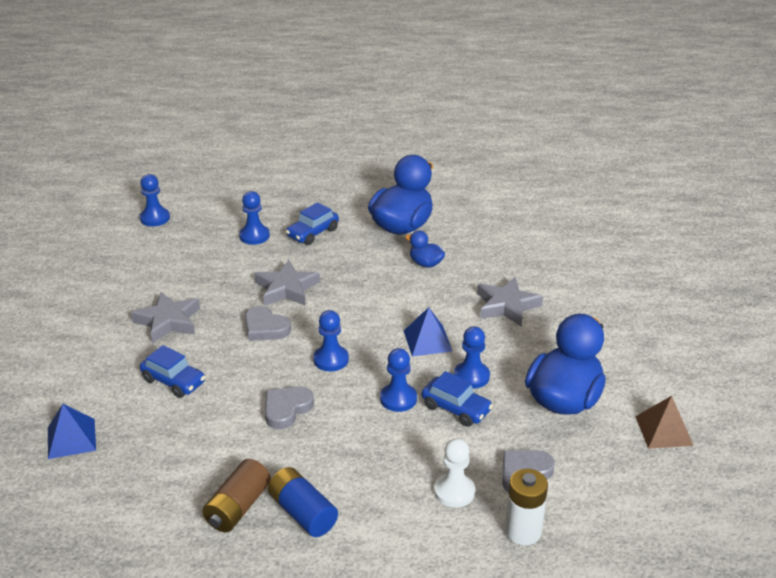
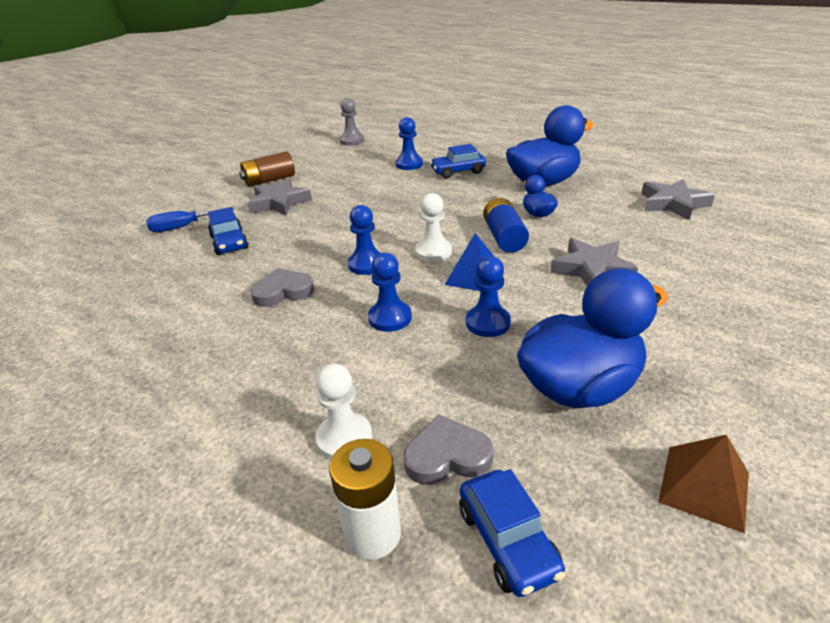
camera: 35 degrees right, 0 degrees up
(71, 438) = (114, 258): blue pyramid -> none
(98, 381) = (183, 227): none -> blue screwdriver
(155, 218) = (352, 141): blue pawn -> grey pawn
(238, 507) = (142, 359): brown battery -> brown battery (269, 180)
(265, 328) = (342, 225): grey heart -> none
(286, 289) = (392, 203): grey star -> grey star (673, 204)
(302, 513) = (182, 389): blue battery -> blue battery (504, 237)
(375, 329) = (433, 252): none -> white pawn
(456, 408) = (438, 348): blue car -> blue car (507, 541)

